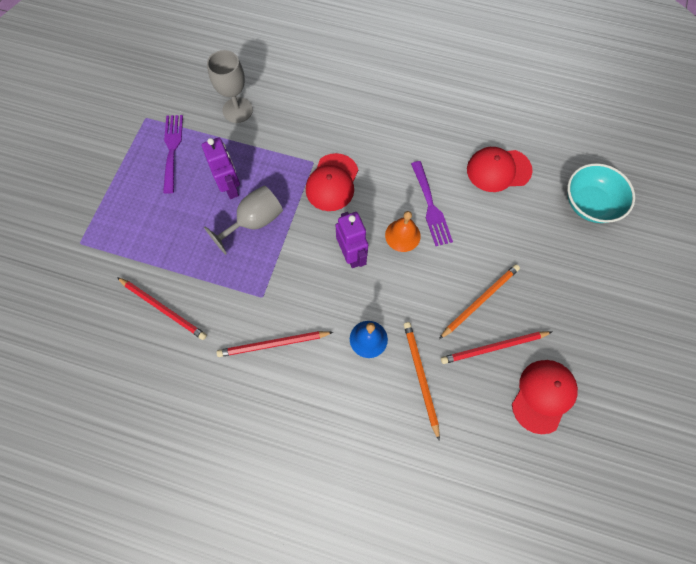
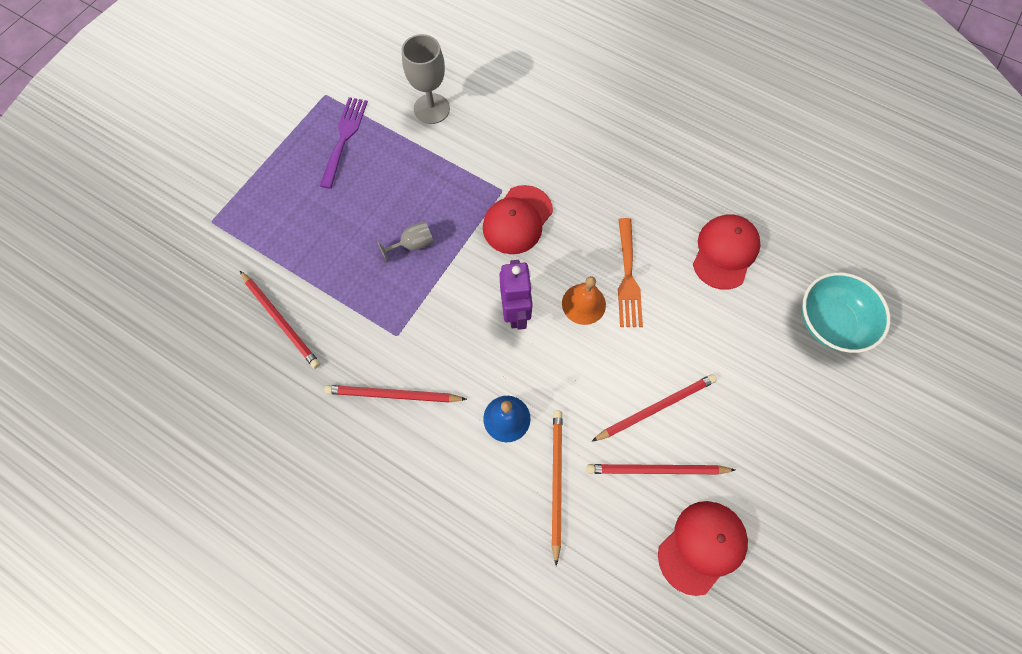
camera: 15 degrees right, 0 degrees up
(230, 187) = (398, 197): purple robot -> none
(254, 222) = (413, 245): grey goblet -> grey goblet, size x0.59
(431, 207) = (628, 277): purple fork -> orange fork
(480, 301) = (656, 407): orange pencil -> red pencil
(498, 170) = (725, 252): red cap -> red cap turned 105 degrees clockwise

